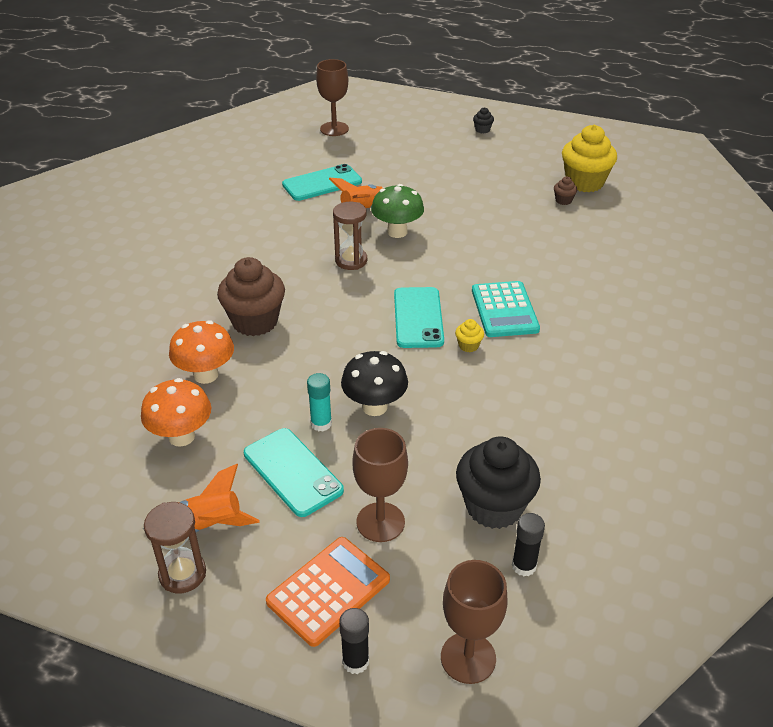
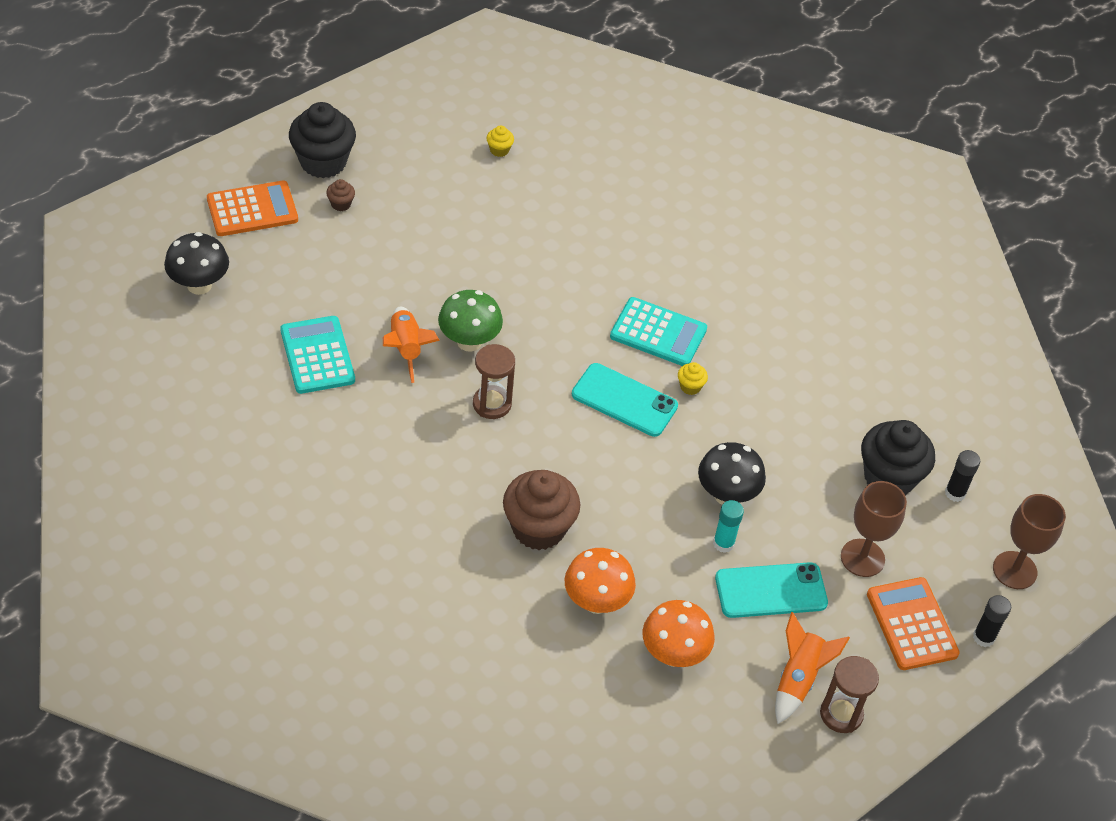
camera: 65 degrees left, 10 degrees up
(322, 183) = (317, 355): turquoise phone -> turquoise calculator
(334, 129) = (199, 285): brown goblet -> black mushroom
(413, 123) = (252, 210): none -> orange calculator
(482, 130) = (323, 162): black cupcake -> black cupcake, size x2.36
(563, 200) = (518, 185): brown cupcake -> brown cupcake (341, 204)
(584, 182) = (499, 150): yellow cupcake -> yellow cupcake, size x0.42

